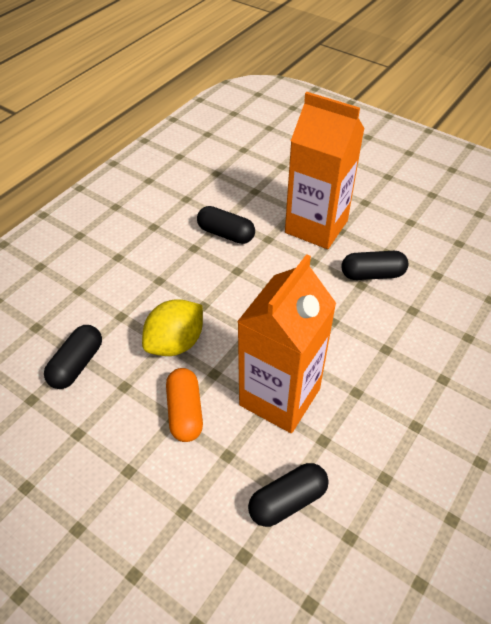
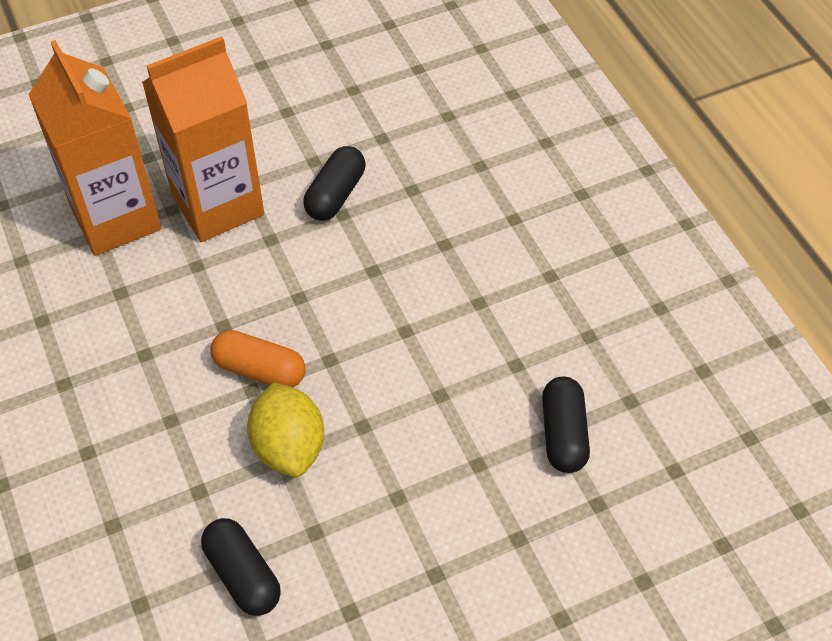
camera: 60 degrees left, 5 degrees up
(185, 412) = (395, 481): orange capsule -> orange capsule (260, 370)
(226, 234) = (149, 306): black capsule -> none
(280, 397) = (438, 376): orange carton -> orange carton (116, 218)

